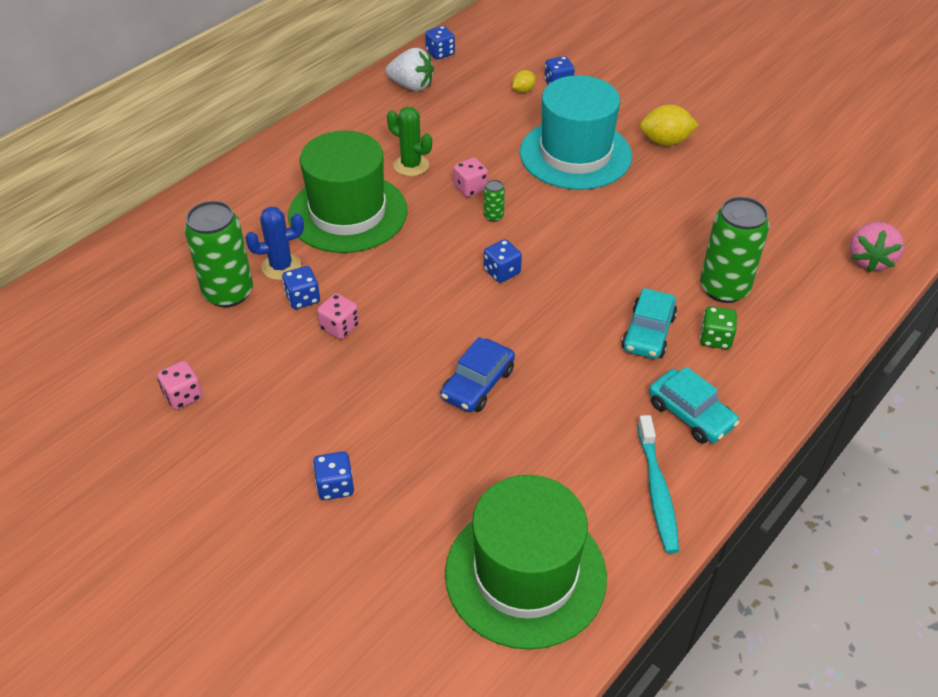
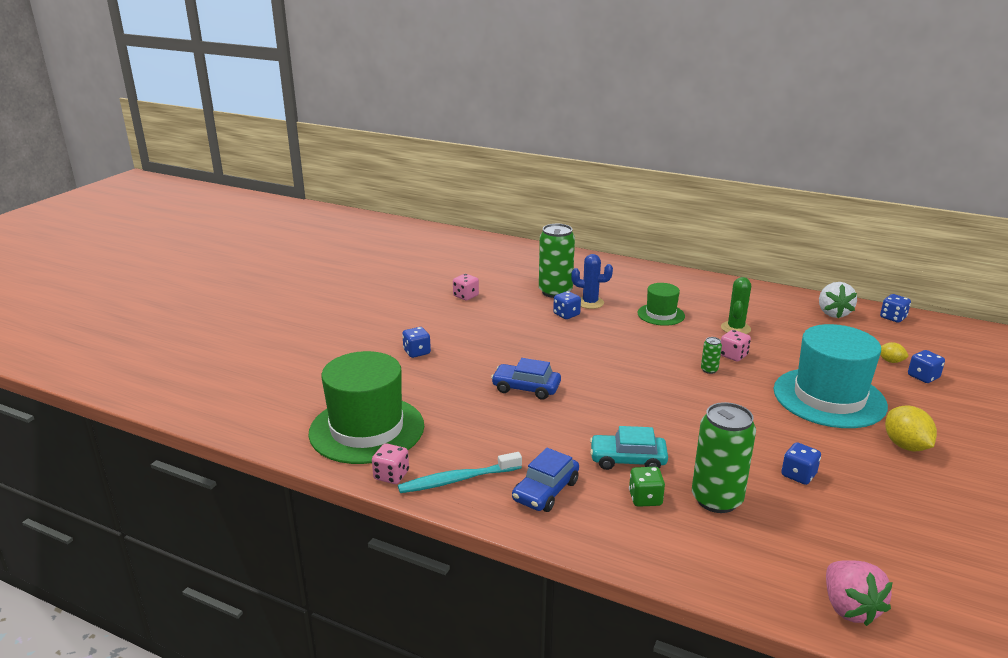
camera: 75 degrees right, 20 degrees down
(281, 267) = (590, 303): blue cactus -> blue cactus turned 45 degrees counterclockwise
(339, 327) = (549, 331): pink dice -> pink dice (391, 475)
(348, 213) = (661, 314): green hat -> green hat, size x0.52
(502, 272) = (648, 382): blue dice -> blue dice (798, 475)
(691, 414) = (545, 491): turquoise car -> blue car
(869, 260) = (849, 608): pink strawberry -> pink strawberry turned 105 degrees counterclockwise

